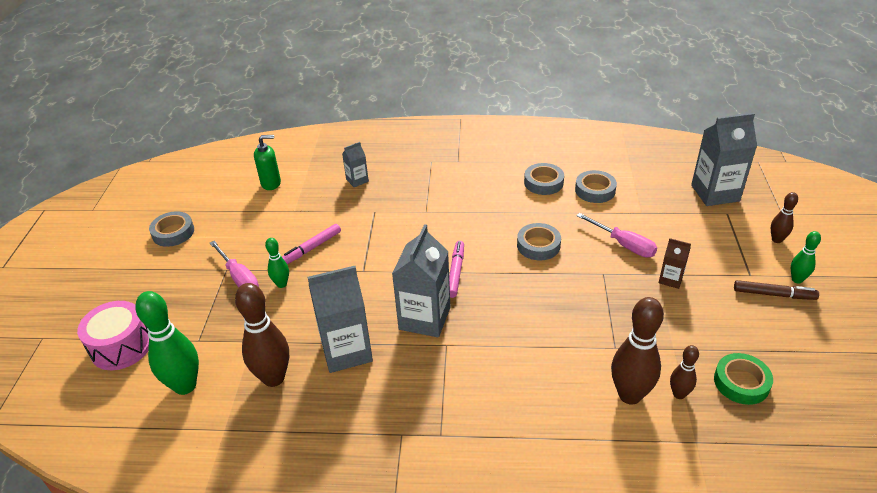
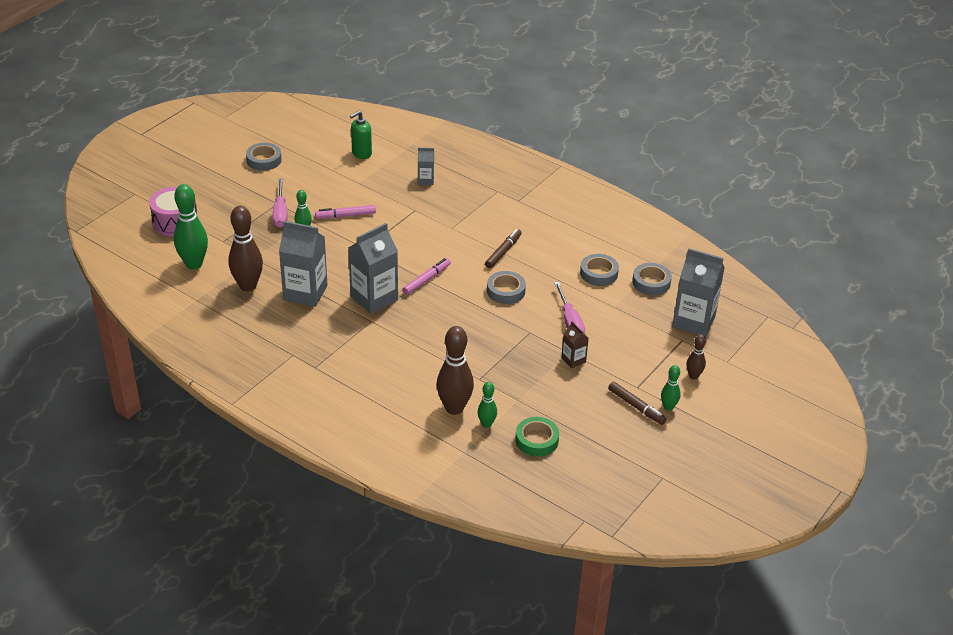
camera: 30 degrees right, 0 degrees up
(271, 183) = (361, 153): green soap dispenser -> green soap dispenser turned 120 degrees clockwise
(495, 211) = (503, 252): none -> brown marker
(543, 182) = (565, 248): grey tape -> grey tape (651, 282)
(679, 394) = (486, 424): brown bowling pin -> green bowling pin

